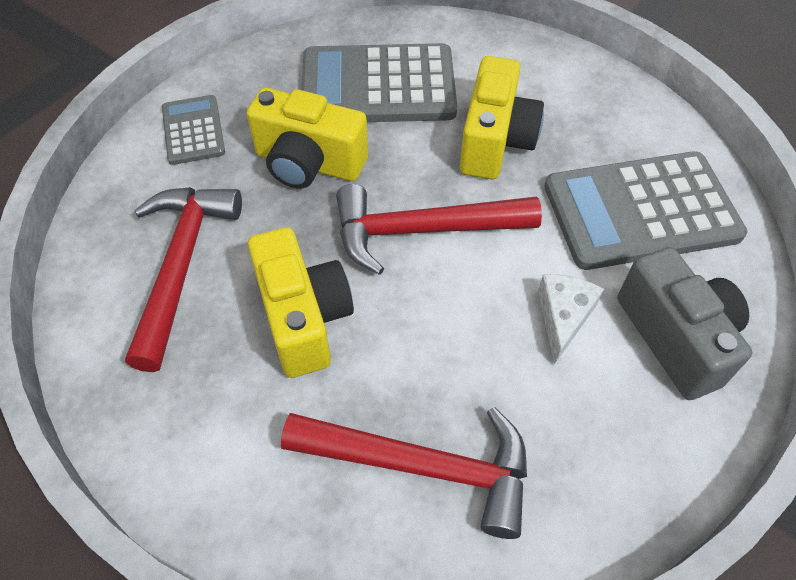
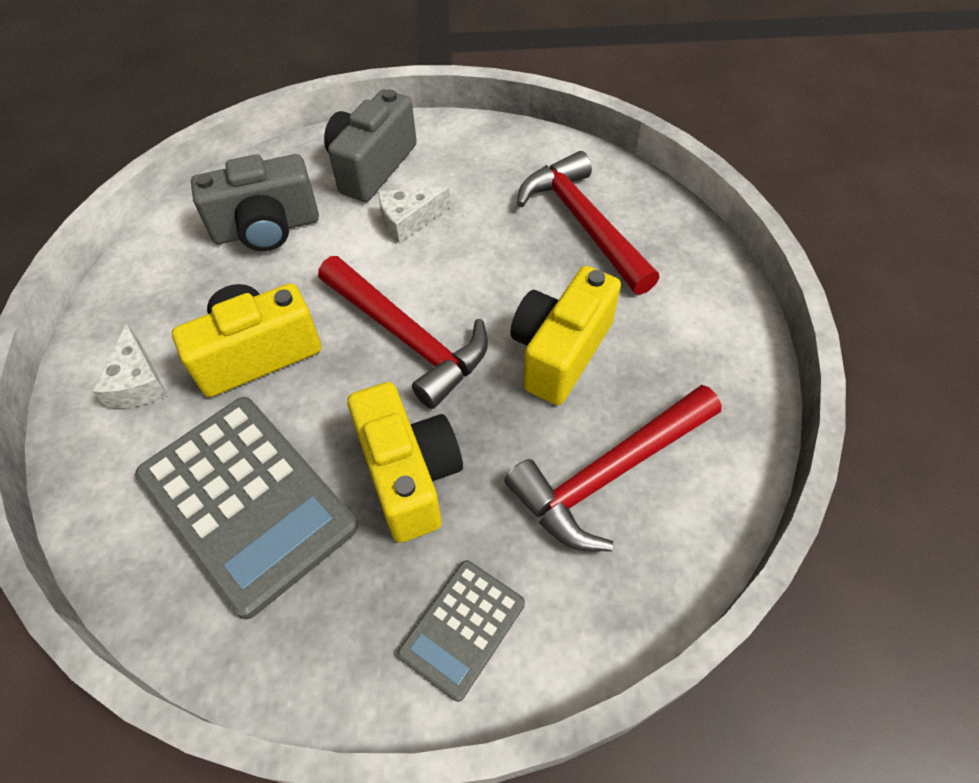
camera: 130 degrees left, 0 degrees up
(529, 77) = (137, 382): none -> white cheese
(641, 211) = (267, 228): grey calculator -> grey camera

